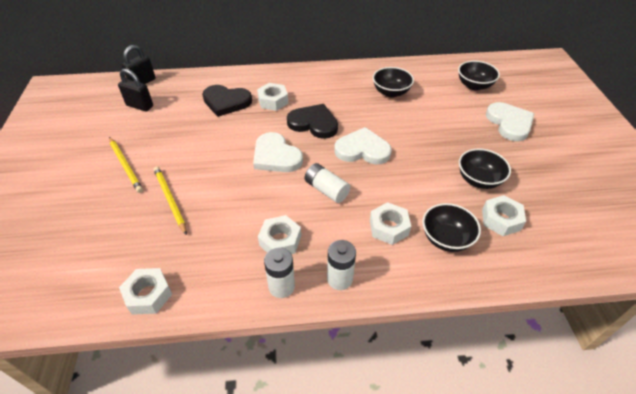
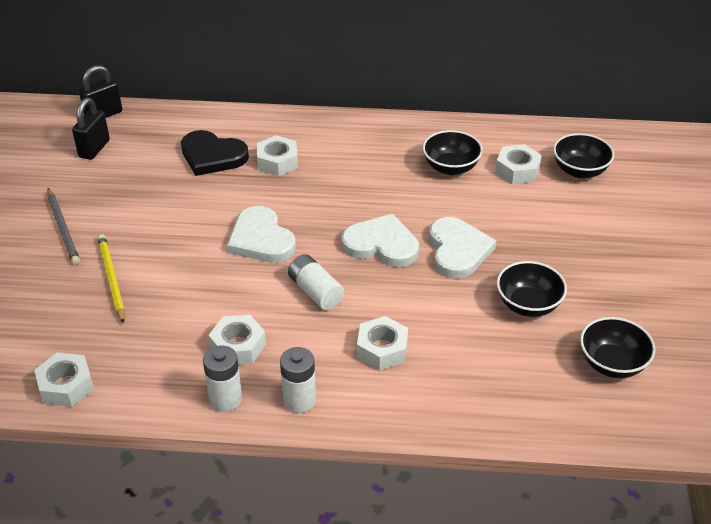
camera: 10 degrees right, 5 degrees down
(125, 166) = (63, 228): yellow pencil -> grey pencil
(140, 106) = (94, 149): black padlock -> black padlock turned 75 degrees clockwise
(313, 123) = (325, 200): black heart -> none
(446, 238) = (452, 372): black bowl -> black bowl (612, 363)
(501, 220) = (536, 359): white nut -> white nut (517, 170)
(509, 123) = (608, 232): white heart -> white heart (458, 250)

